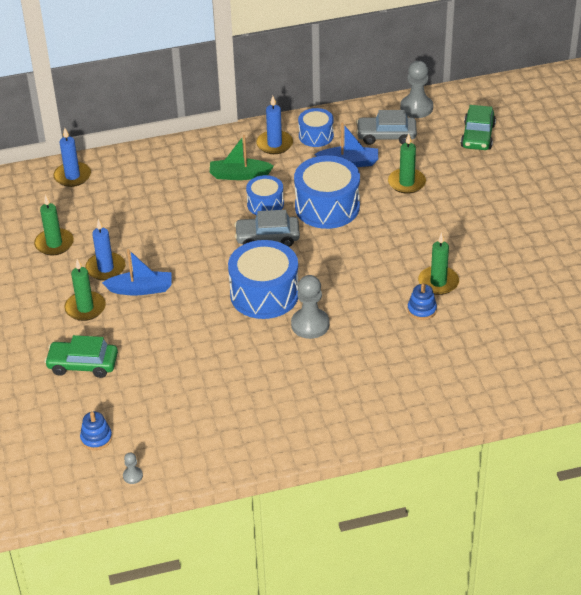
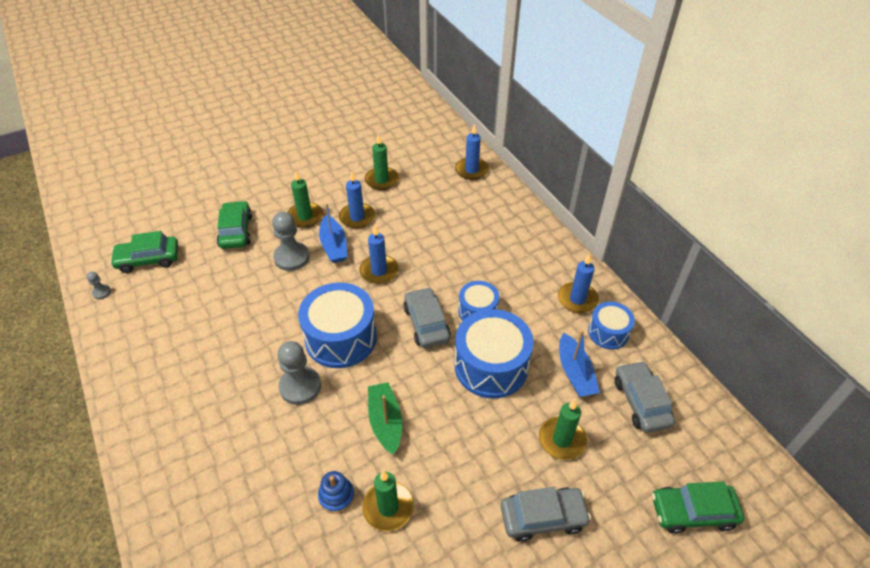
camera: 75 degrees right, 5 degrees up
(96, 438) = (148, 259): blue stacking toy -> green car
(190, 260) = (379, 271): none -> blue candle
(239, 175) = (516, 281): green boat -> green boat (385, 422)
(416, 108) = (713, 426): grey pawn -> grey pawn (291, 257)
(465, 205) = (543, 517): none -> grey car

